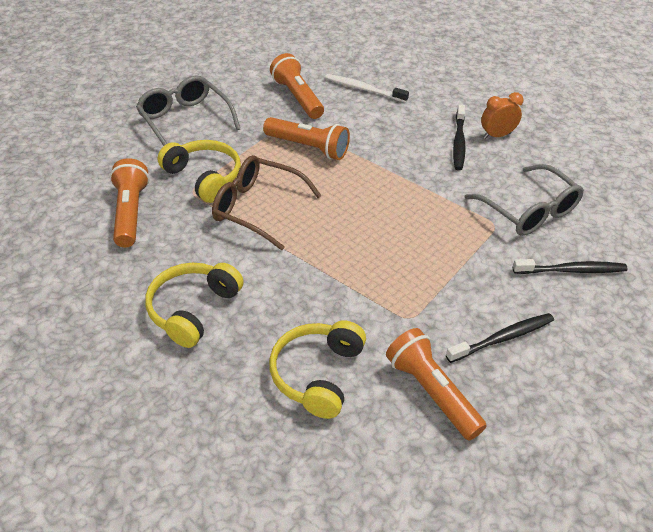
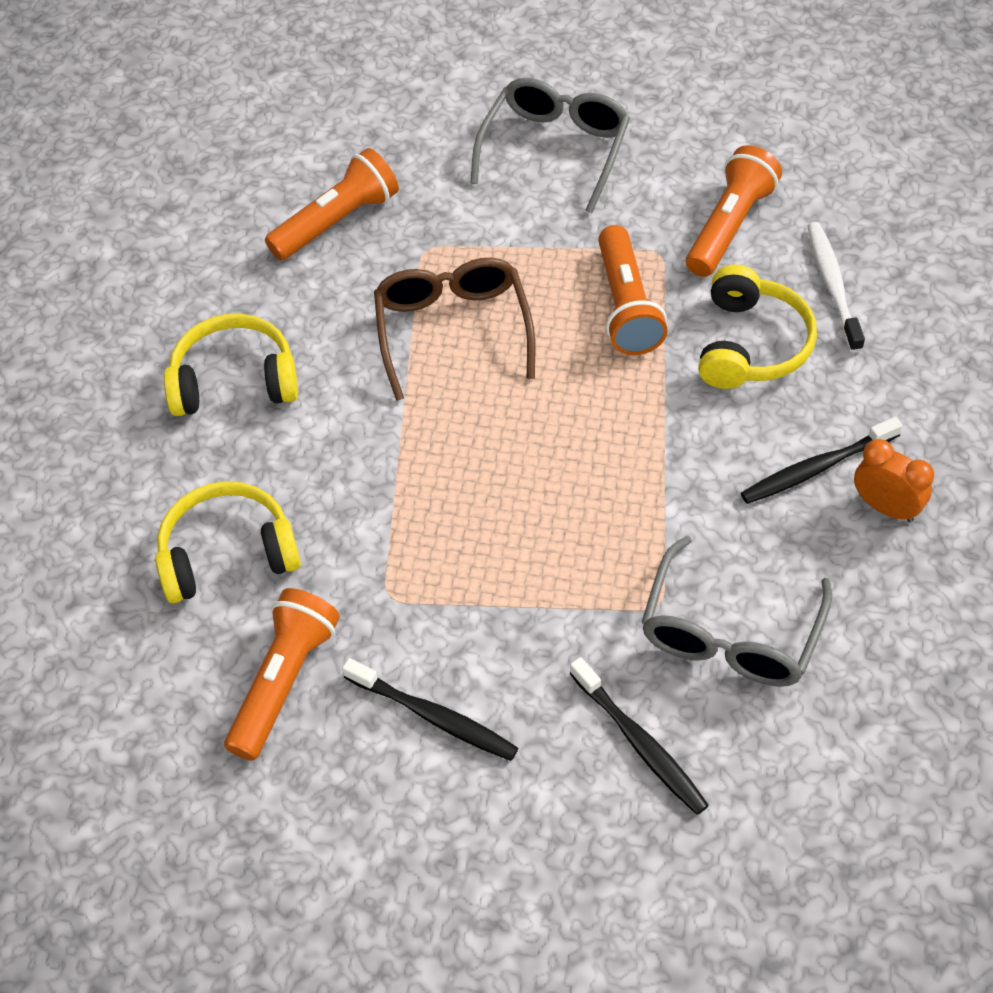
camera: 60 degrees right, 10 degrees up
(204, 177) = (462, 243): yellow headphones -> yellow headphones (751, 344)

